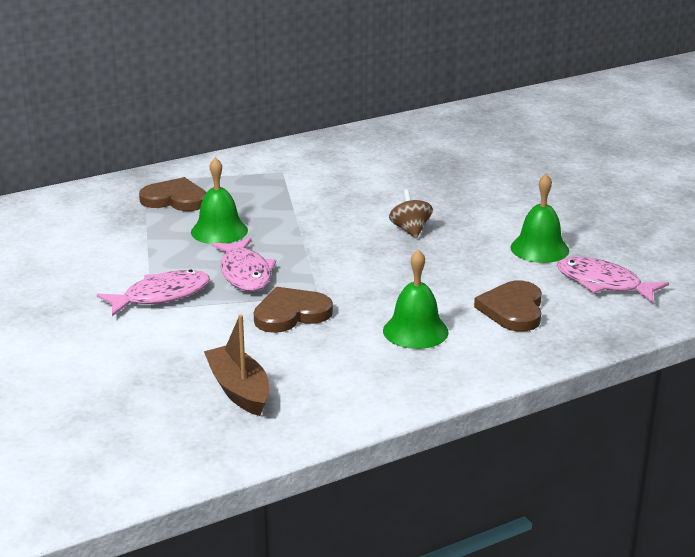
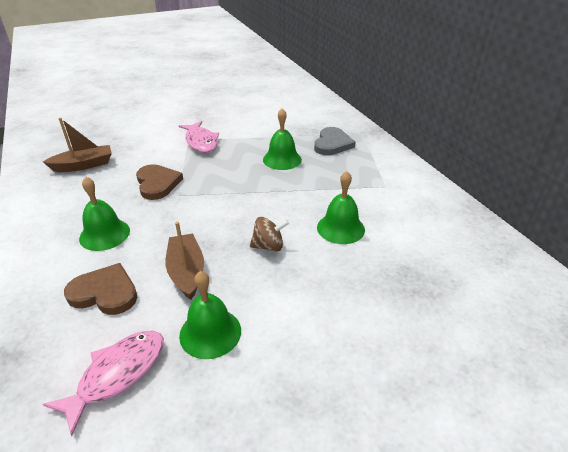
camera: 95 degrees right, 10 degrees up
(175, 199) = (332, 144): brown heart -> grey heart
(245, 273) = (218, 168): pink fish -> none
(369, 195) = (340, 228): none -> green bell
(465, 269) = (187, 272): none -> brown boat

